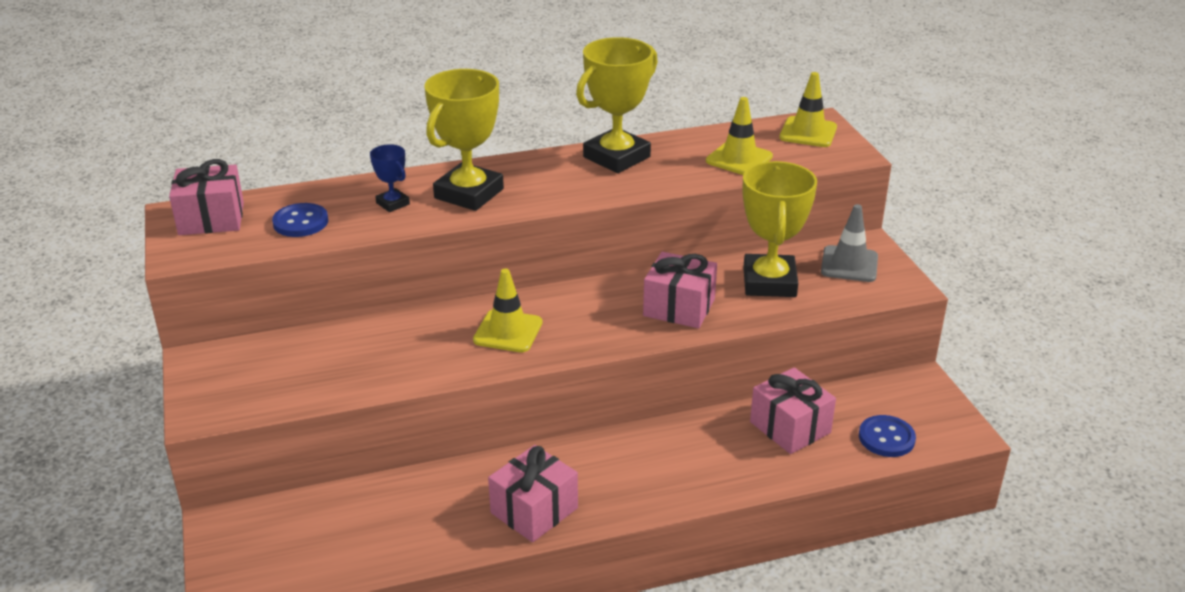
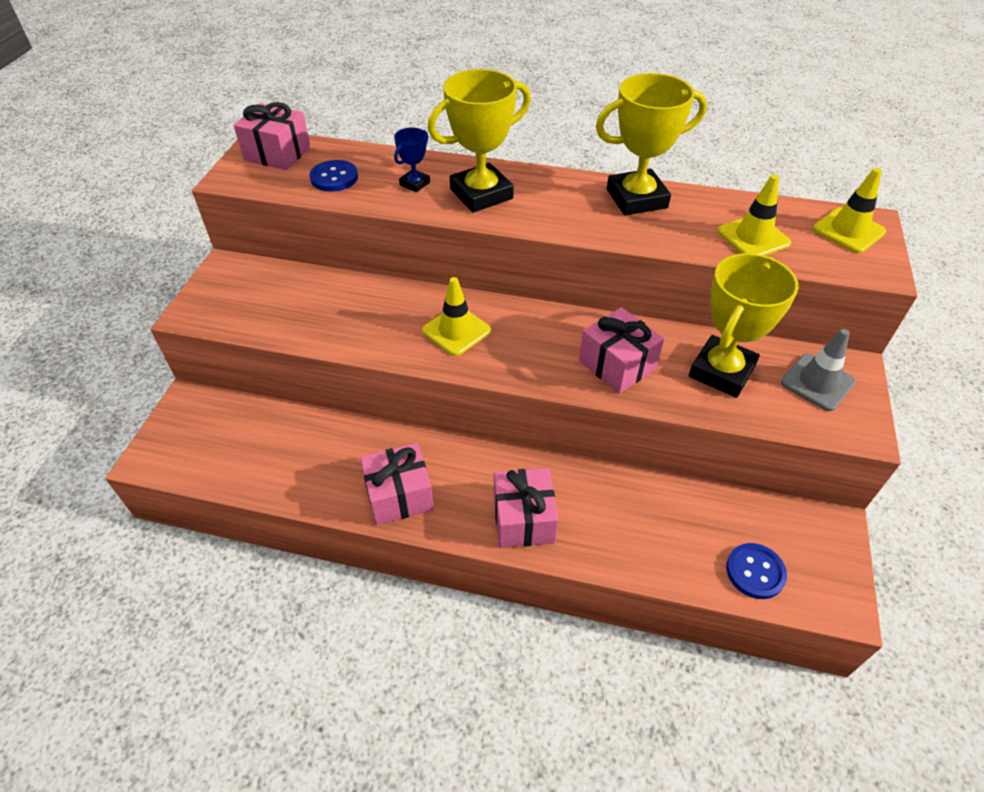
camera: 30 degrees right, 15 degrees up
(393, 203) = (415, 183): blue trophy -> blue trophy turned 45 degrees clockwise
(790, 427) = (669, 516): pink gift -> pink gift (523, 519)

